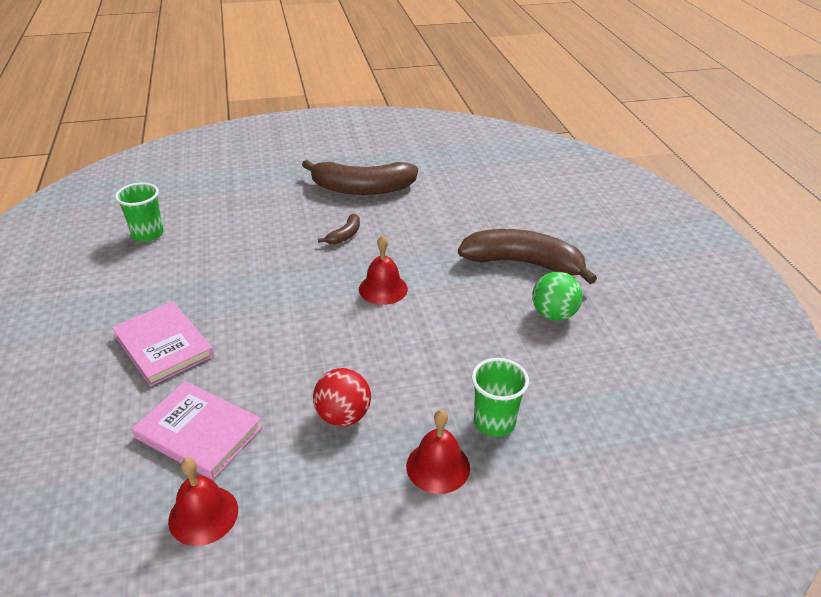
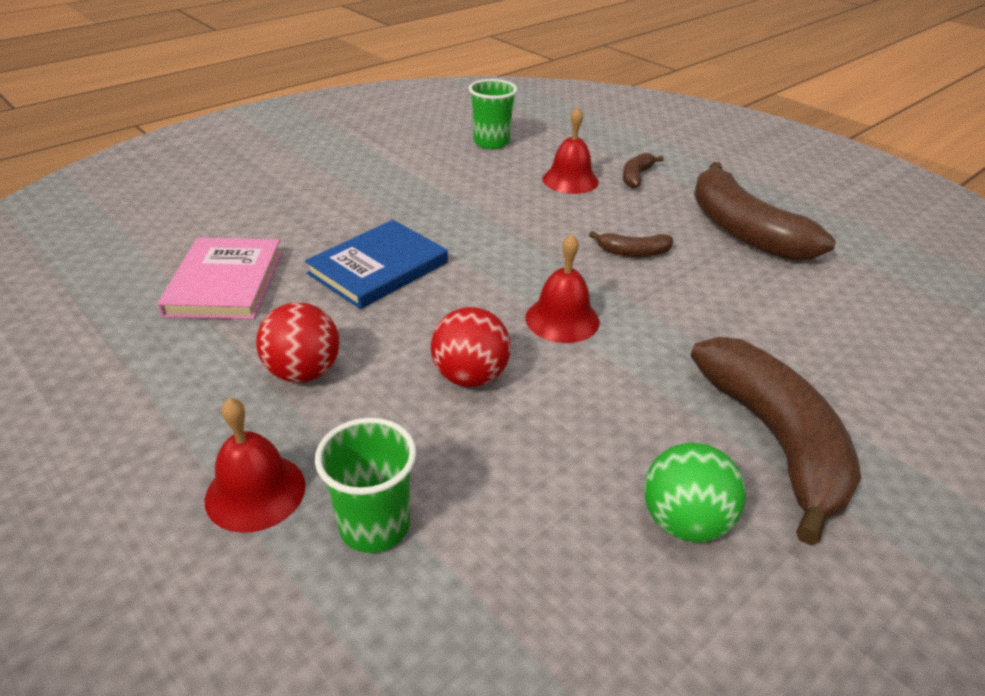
camera: 60 degrees right, 0 degrees up
(163, 346) = (335, 215): pink book -> none
(203, 515) = (112, 330): red bell -> red bell (570, 180)
(258, 346) = (378, 268): none -> blue book
(266, 196) = (636, 176): none -> brown banana
(404, 344) = (470, 376): none -> red ball

